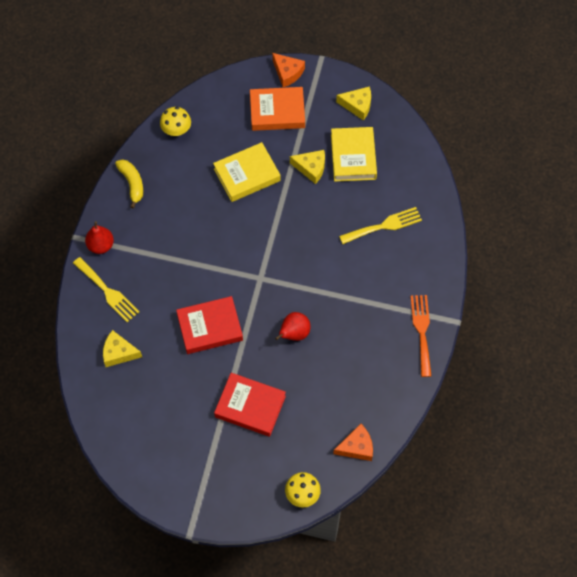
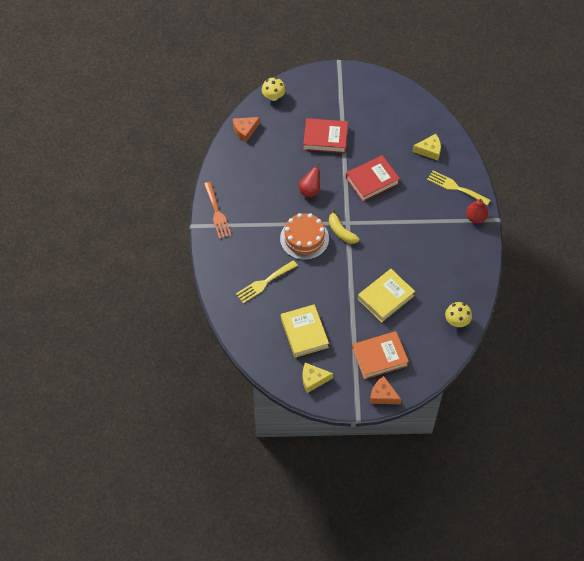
camera: 165 degrees right, 5 degrees down
(132, 184) = (473, 269): yellow banana -> yellow banana (341, 231)
(311, 168) = (336, 315): yellow cheese -> none
(320, 270) = (304, 238): none -> orange cake

